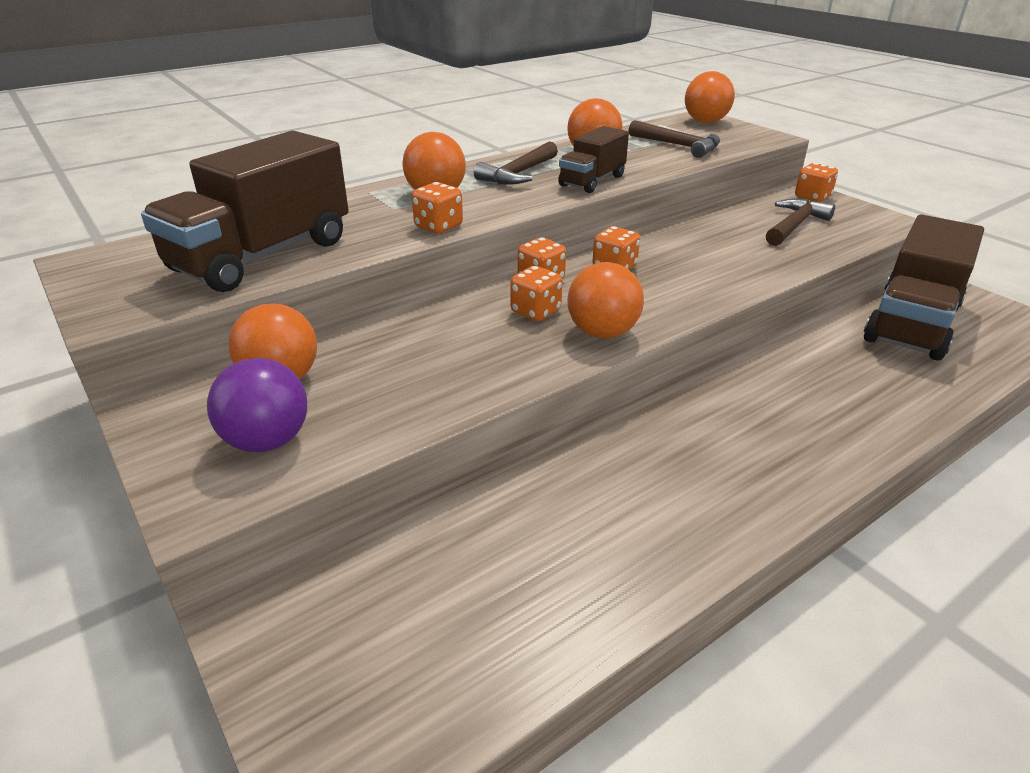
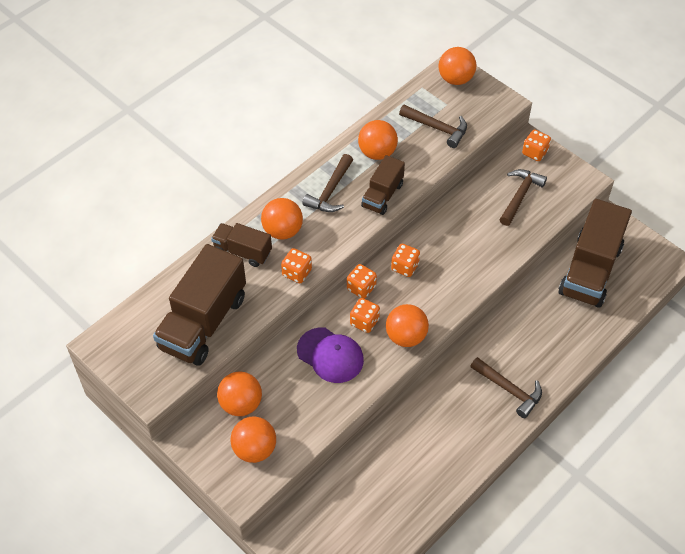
camera: 10 degrees left, 20 degrees up
(267, 441) = (254, 449): purple ball -> orange ball
(368, 205) = (242, 251): none -> brown truck
(465, 340) = (330, 355): none -> purple cap
(787, 445) = (509, 390): none -> brown hammer

